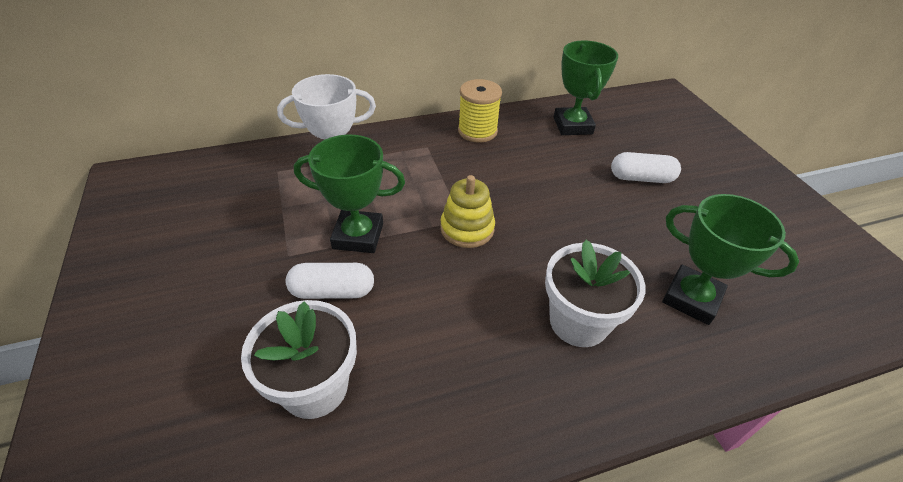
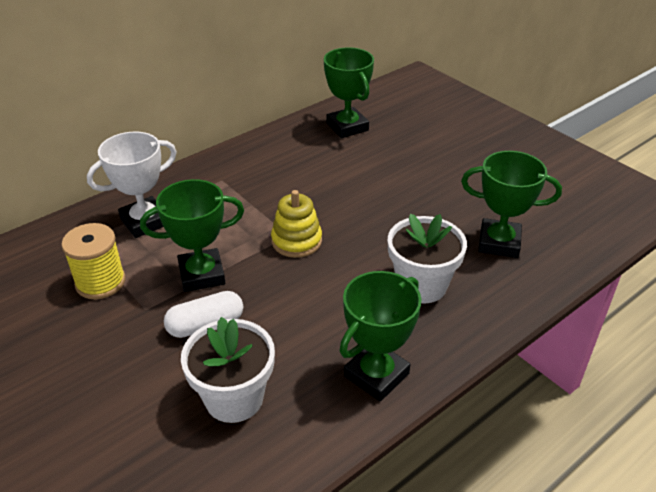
camera: 20 degrees left, 5 degrees down
(477, 131) = (262, 153): yellow spool -> yellow spool (100, 282)
(478, 418) = (376, 375): none -> green trophy
(641, 178) = (425, 159): white capsule -> none

